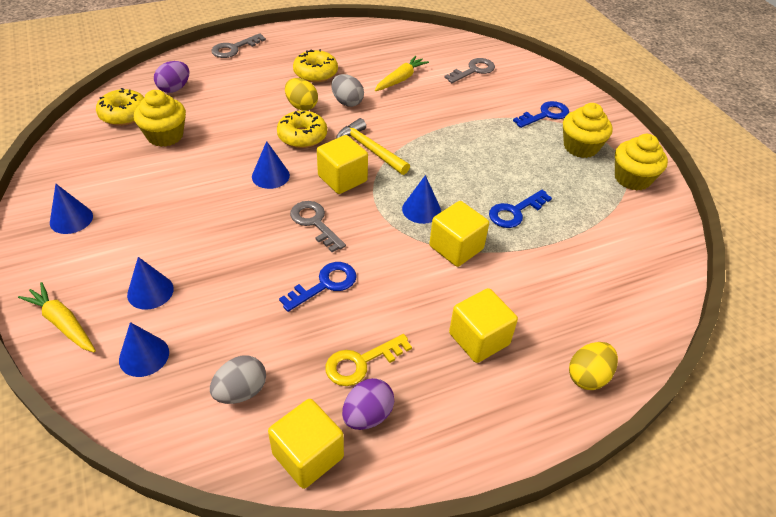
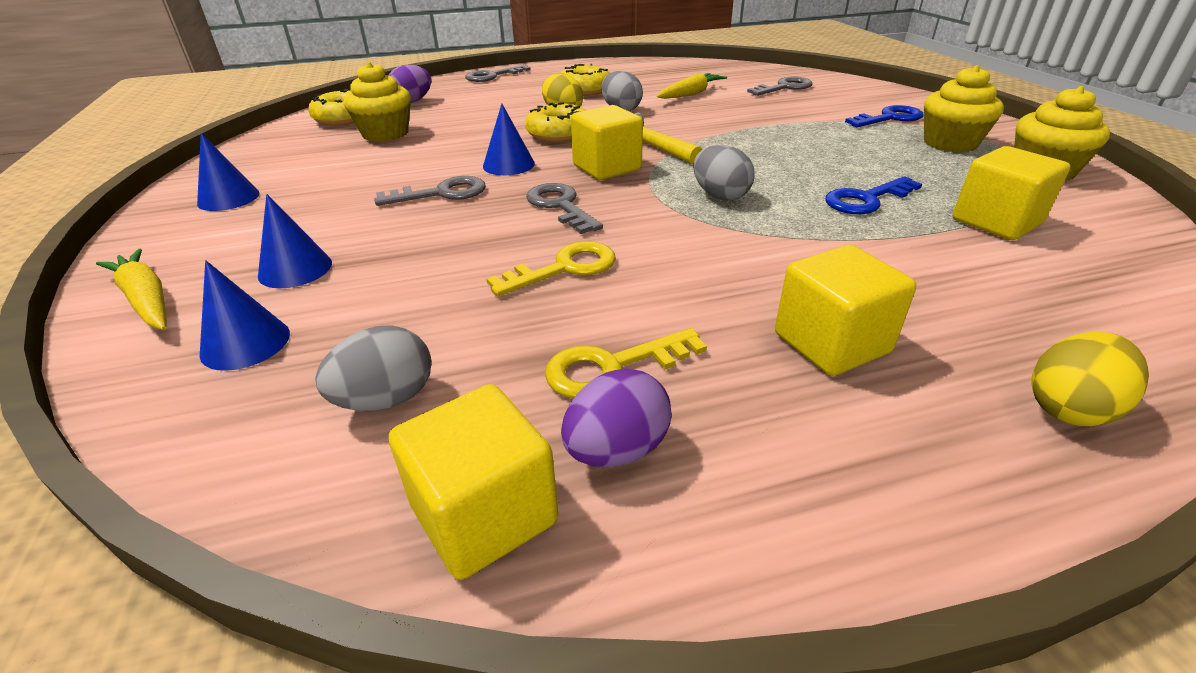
camera: 10 degrees right, 10 degrees down
(228, 210) = (441, 193): none -> grey key
(325, 284) = (564, 268): blue key -> yellow key
(421, 209) = (720, 196): blue cone -> grey egg
(456, 248) = (777, 234): yellow cube -> yellow cube (996, 222)

